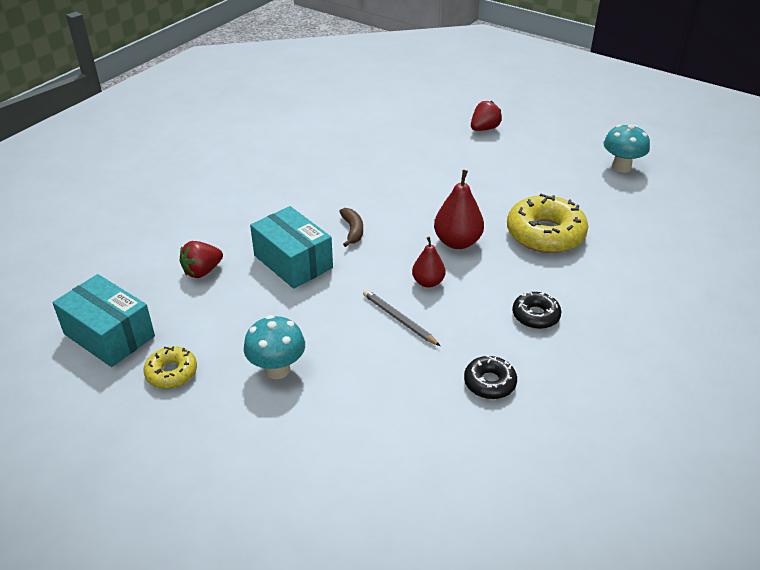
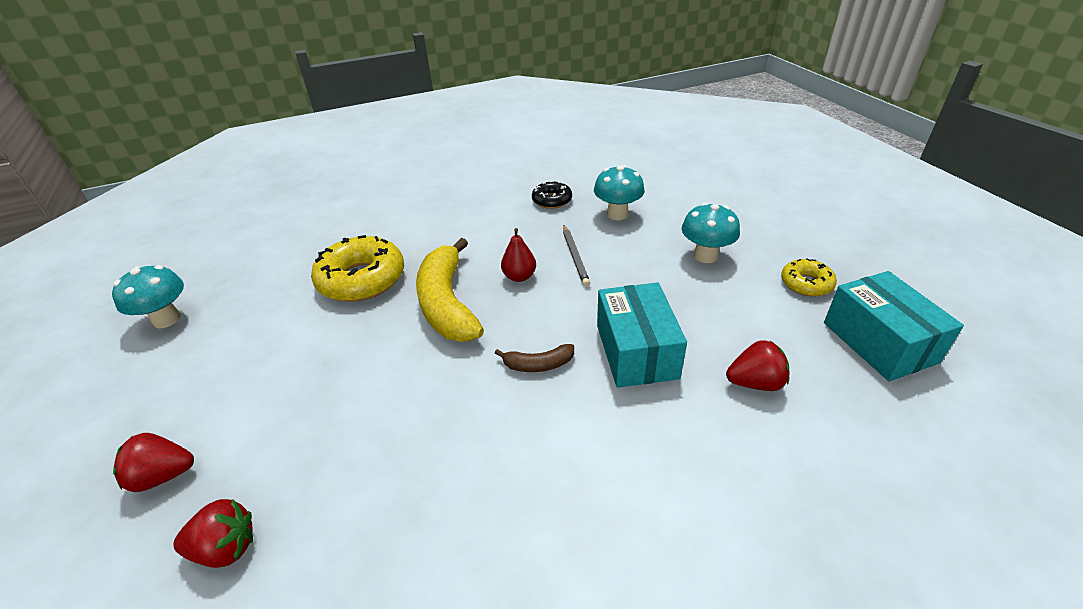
camera: 145 degrees left, 0 degrees up
(352, 230) = (538, 365): brown banana -> brown banana turned 120 degrees counterclockwise
(400, 391) = (617, 214): none -> turquoise mushroom
(420, 126) = (226, 548): none -> red strawberry
(457, 242) = (447, 303): red pear -> yellow banana
(535, 315) = (468, 224): black donut -> none

